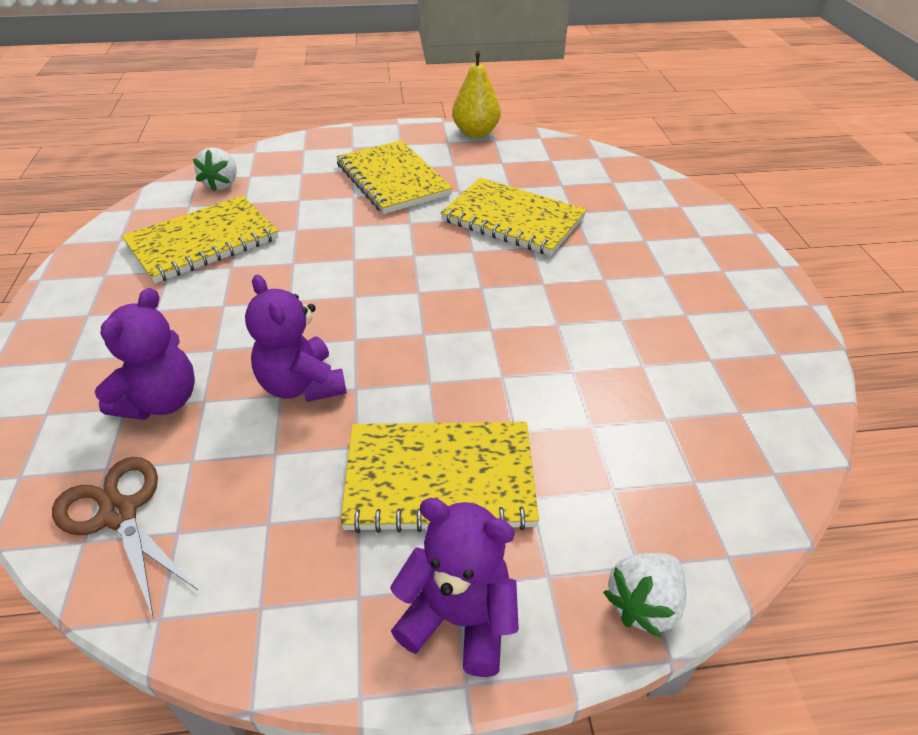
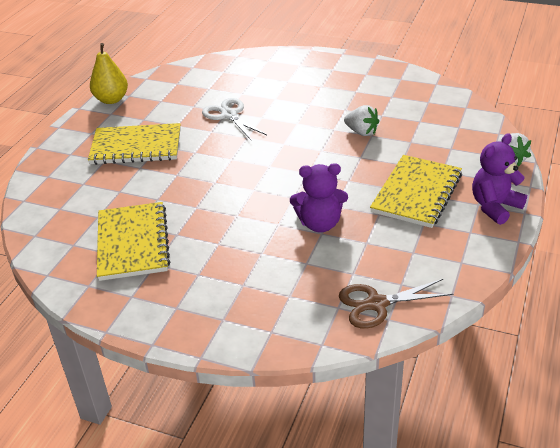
camera: 60 degrees left, 5 degrees down
(161, 401) = (295, 280): purple teddy bear -> none
(222, 184) = (58, 223): white strawberry -> white strawberry (361, 132)
(513, 219) = (229, 115): yellow notebook -> white scissors

